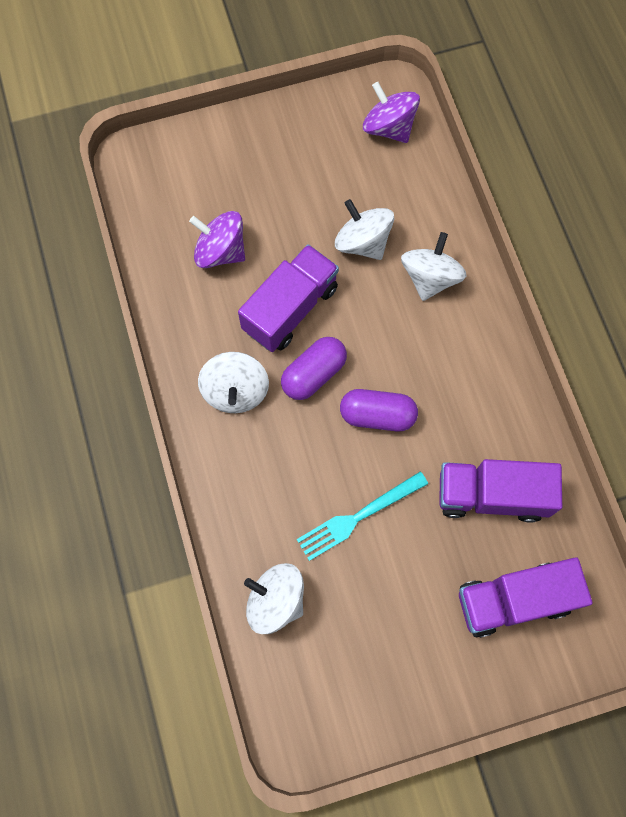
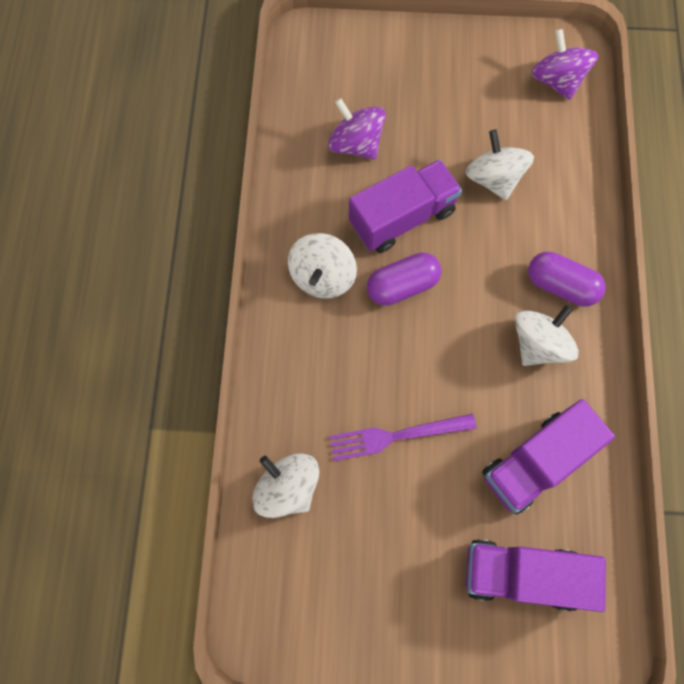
camera: 20 degrees right, 0 degrees up
(358, 517) = (396, 436): turquoise fork -> purple fork
(377, 415) = (449, 345): purple capsule -> purple capsule (560, 285)
(430, 278) = (547, 233): white spinning top -> white spinning top (538, 344)
(491, 495) = (536, 462): purple truck -> purple truck turned 60 degrees counterclockwise

